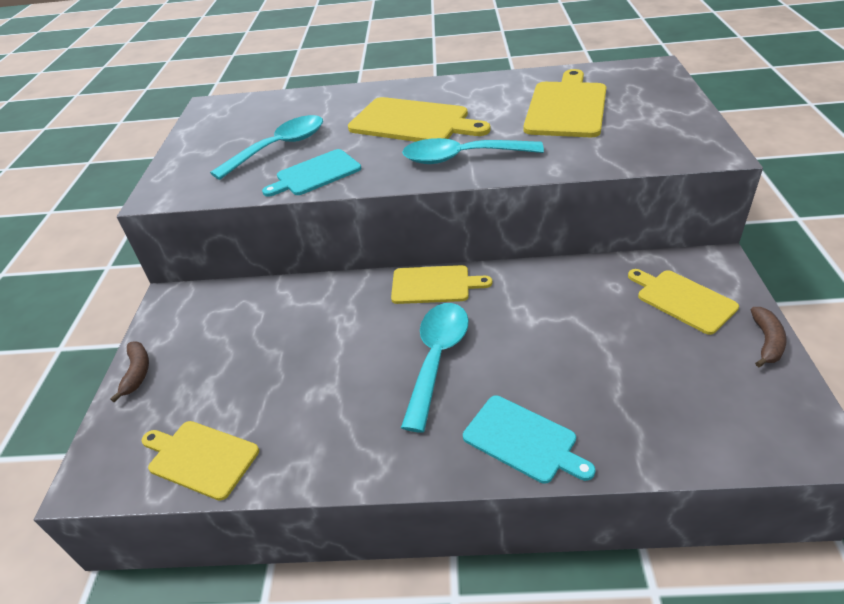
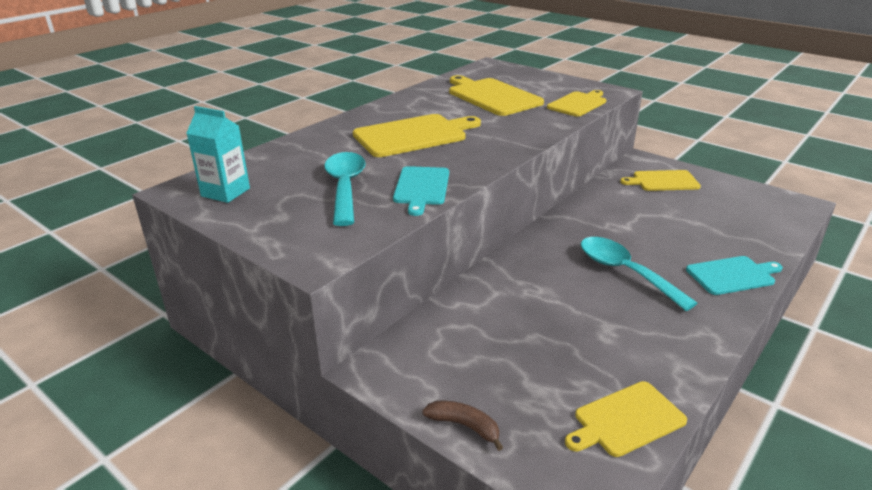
camera: 55 degrees left, 10 degrees down
(224, 118) = (225, 192): none -> turquoise carton
(434, 285) = (543, 241): yellow cutting board -> yellow cutting board (578, 104)
(462, 158) = (497, 140): turquoise spoon -> none
(766, 342) = (720, 179): brown banana -> none

